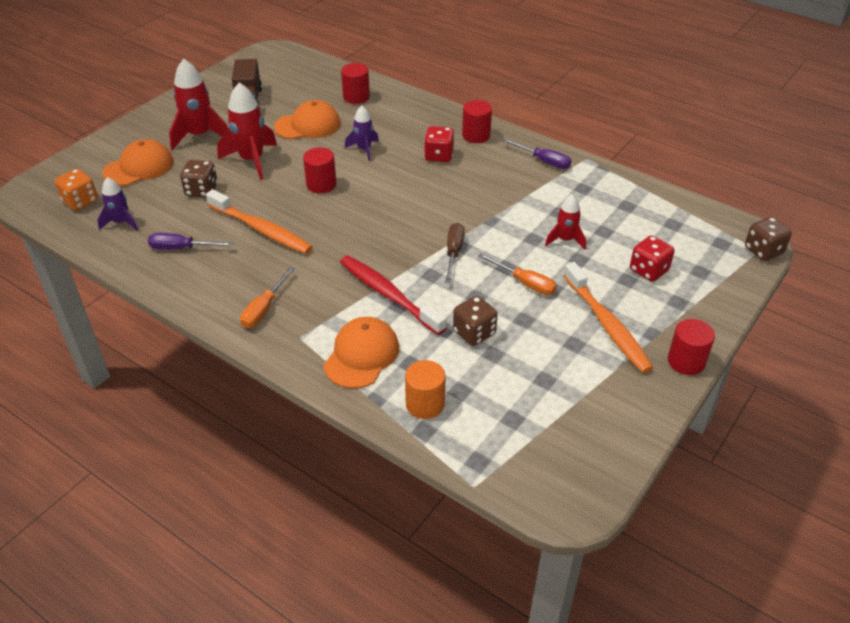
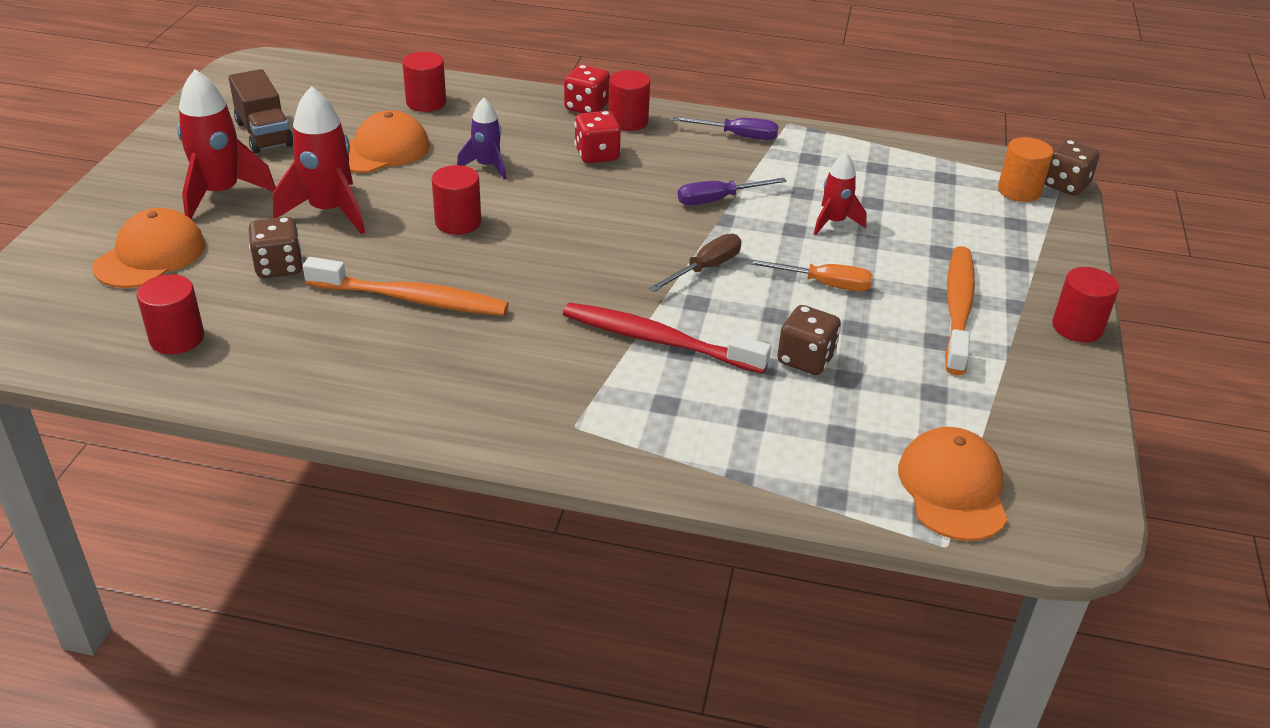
camera: 25 degrees left, 5 degrees down
(80, 201) = (83, 323): orange dice -> none
(121, 223) = (177, 338): purple rocket -> red cylinder
(181, 248) = (304, 351): purple screwdriver -> purple screwdriver (718, 200)
(264, 309) = (494, 402): orange screwdriver -> none
(361, 355) = (678, 426): orange cap -> orange cap (952, 488)
(425, 404) = (809, 464): orange cylinder -> orange cylinder (1019, 191)
(453, 252) = (705, 268): brown screwdriver -> brown screwdriver turned 60 degrees clockwise
(607, 325) = (958, 309): orange toothbrush -> orange toothbrush turned 120 degrees counterclockwise
(648, 270) = (958, 235): red dice -> red dice (586, 107)

